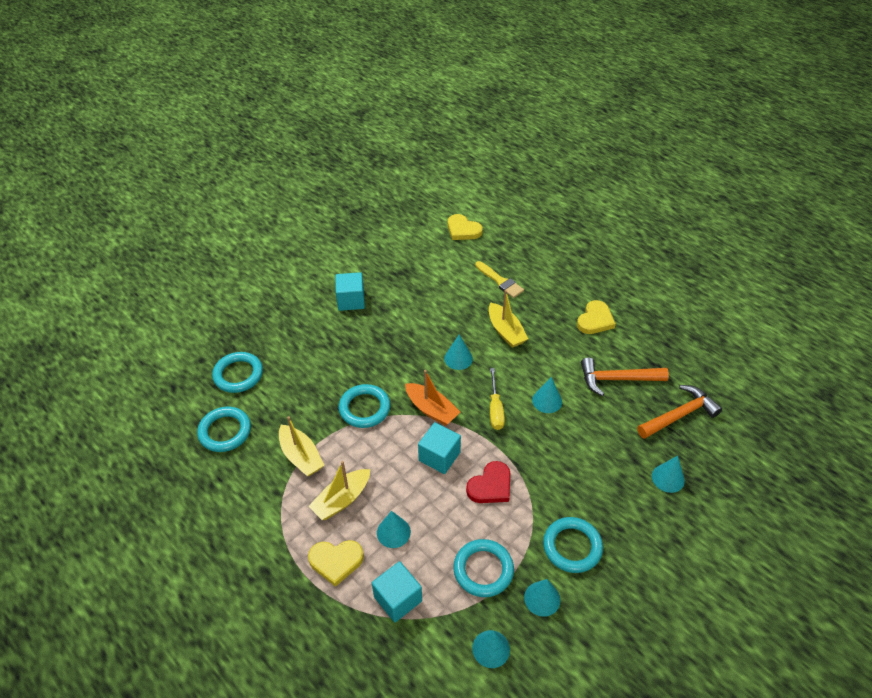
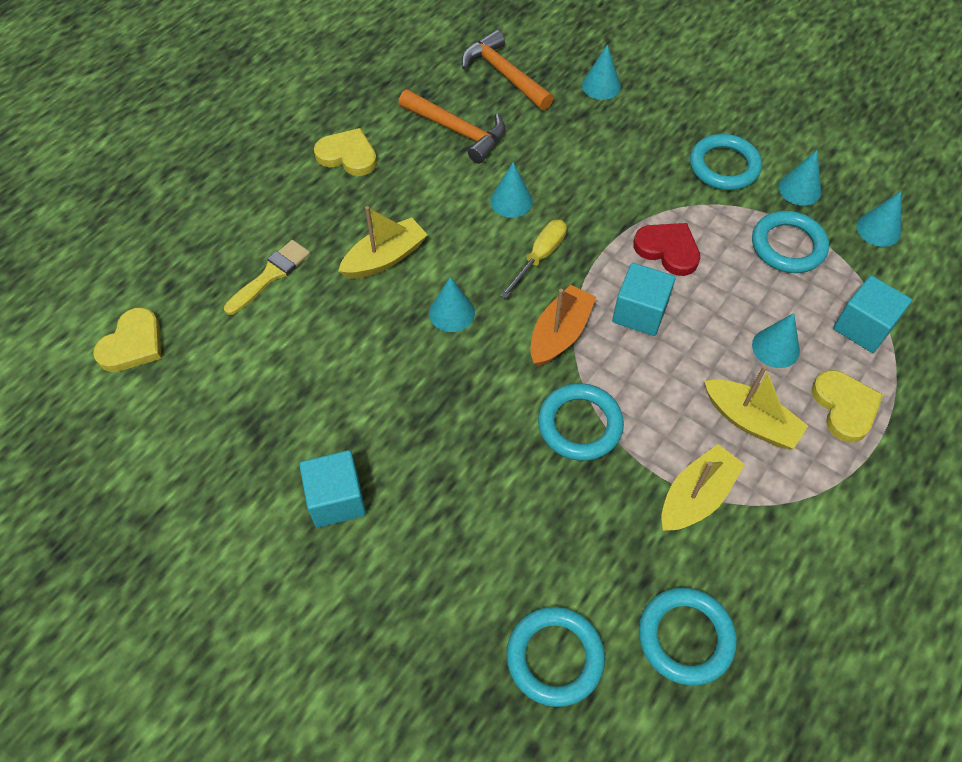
camera: 100 degrees left, 10 degrees up
(495, 409) = (540, 257): yellow screwdriver -> yellow screwdriver turned 45 degrees counterclockwise
(617, 379) = (457, 131): orange hammer -> orange hammer turned 45 degrees counterclockwise

